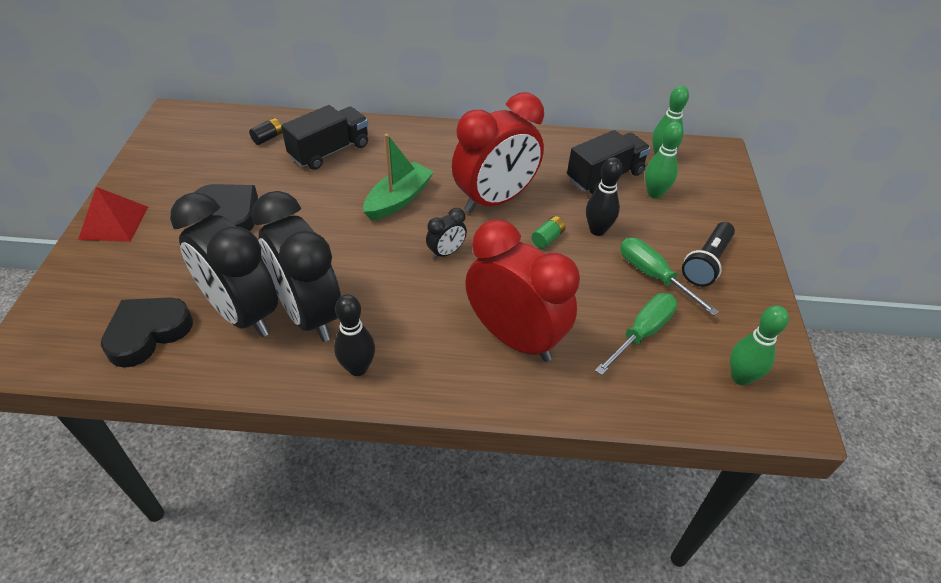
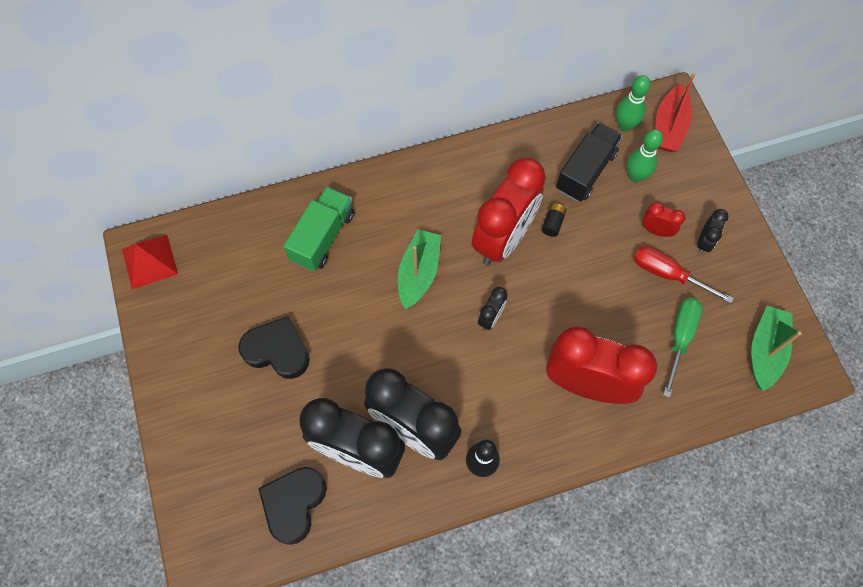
camera: 20 degrees left, 20 degrees up
(114, 222) = (180, 404): red pyramid -> red pyramid (150, 261)
(268, 138) = (253, 242): black battery -> black battery (552, 223)
(330, 151) = (323, 237): black truck -> green truck
(547, 238) = (567, 267): green battery -> none
(597, 230) = (604, 240): black bowling pin -> none
(653, 276) = (668, 274): green screwdriver -> red screwdriver
(657, 239) = (656, 230): none -> red clock
(706, 262) = (704, 242): black flashlight -> black clock
(707, 169) = (669, 127): none -> red boat
(740, 377) = (765, 351): green bowling pin -> green boat

